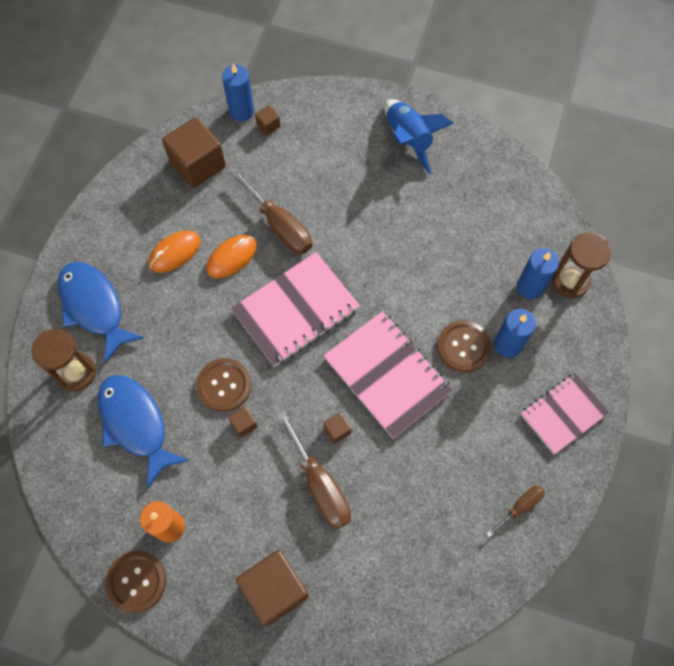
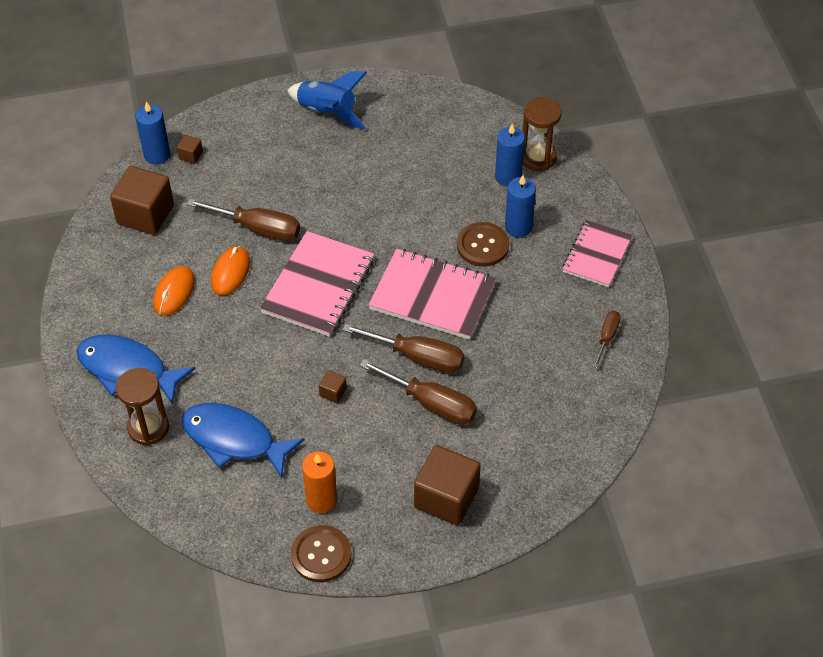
camera: 30 degrees left, 15 degrees down
(224, 385) = (294, 372): brown button -> none
(337, 430) = (418, 357): brown cube -> brown screwdriver

